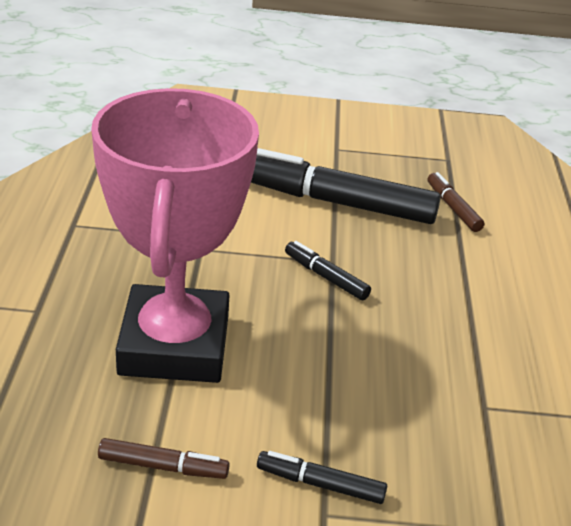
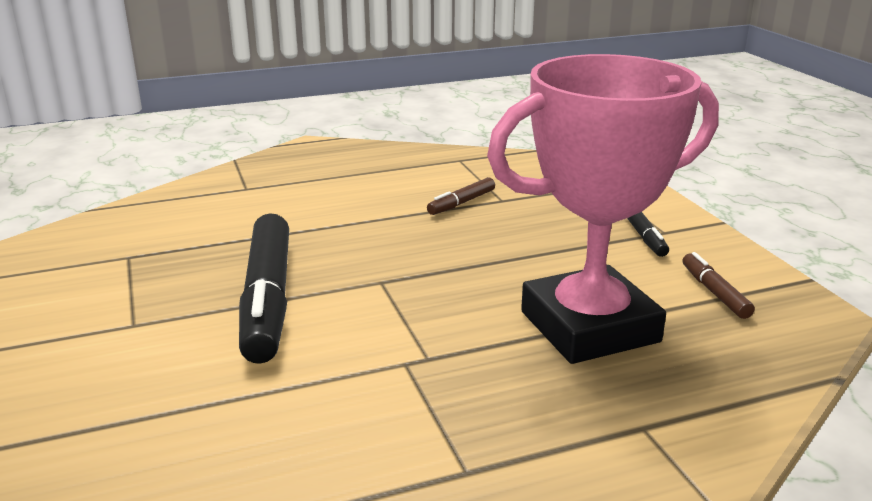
camera: 110 degrees left, 10 degrees down
(326, 277) = (410, 279): black marker -> none
(453, 208) = (235, 241): brown marker -> brown marker (461, 203)

